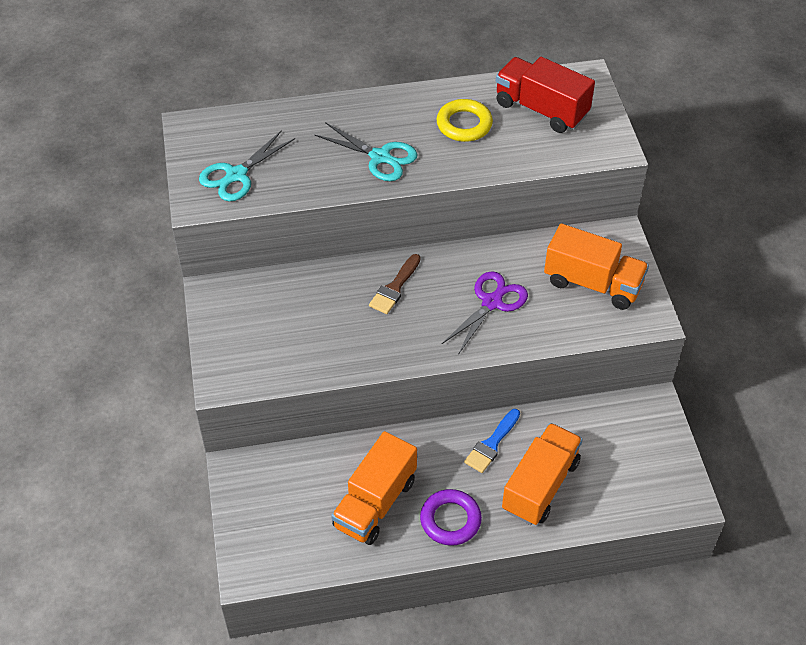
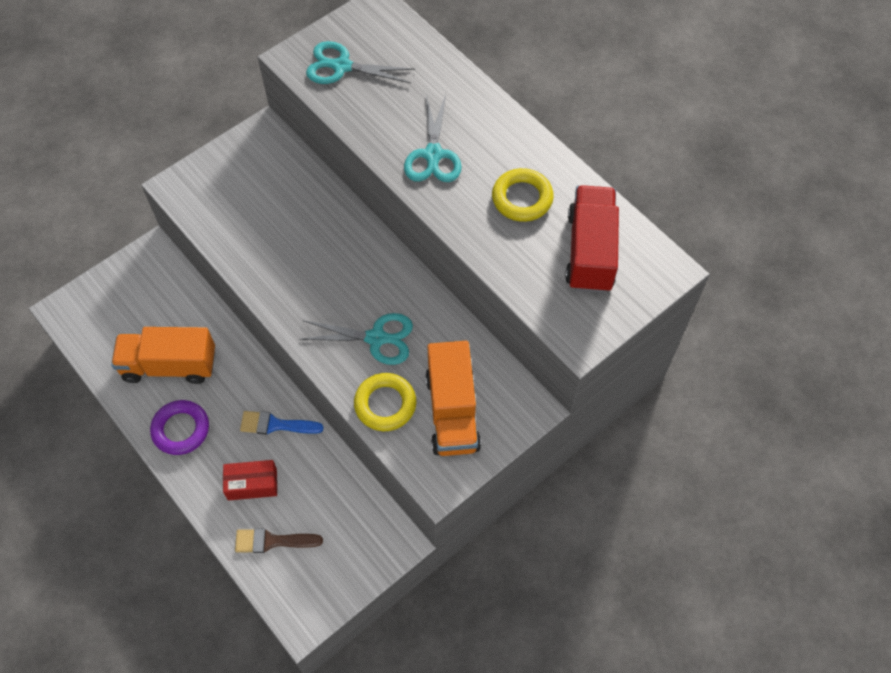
camera: 60 degrees right, 10 degrees up
(394, 288) = (347, 255): brown brush -> brown brush (272, 541)
(492, 302) = (376, 338): purple scissors -> turquoise scissors
(540, 485) = (252, 484): orange truck -> red box
(559, 323) = (385, 404): none -> yellow ring

